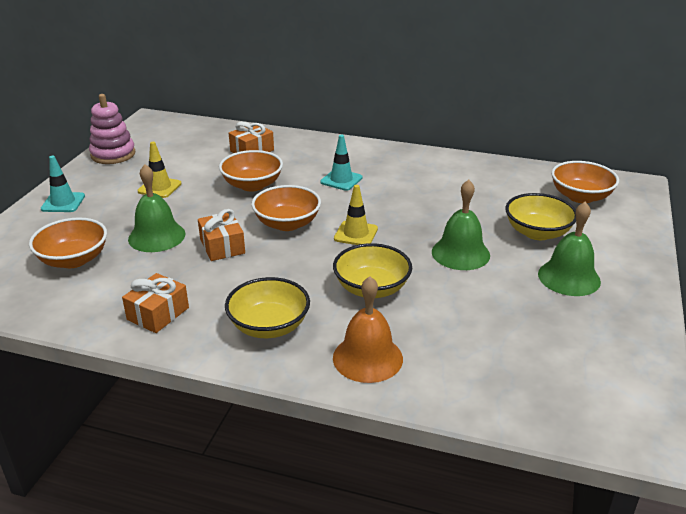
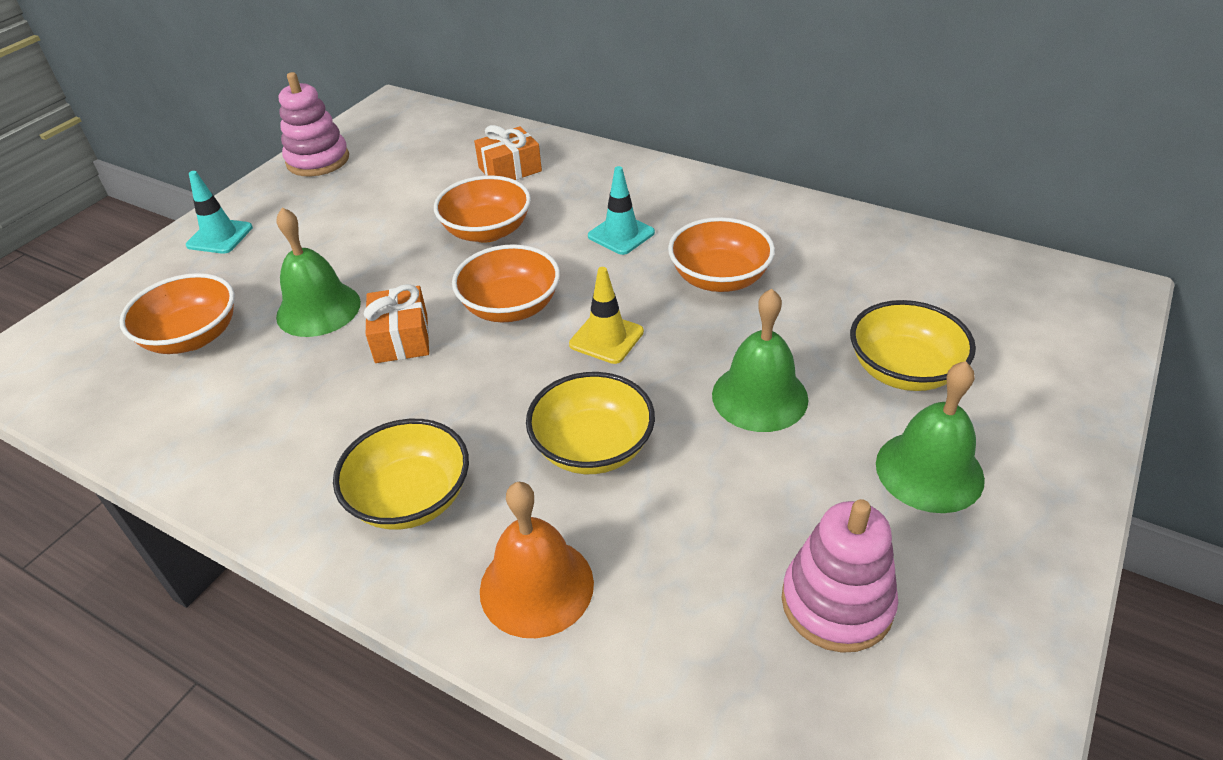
camera: 15 degrees right, 10 degrees up
(158, 313) = (264, 450): orange gift -> none
(159, 187) = (356, 223): yellow traffic cone -> none
(542, 342) = (837, 603): none -> pink stacking toy
(580, 197) = (1002, 305): orange bowl -> orange bowl (719, 278)

